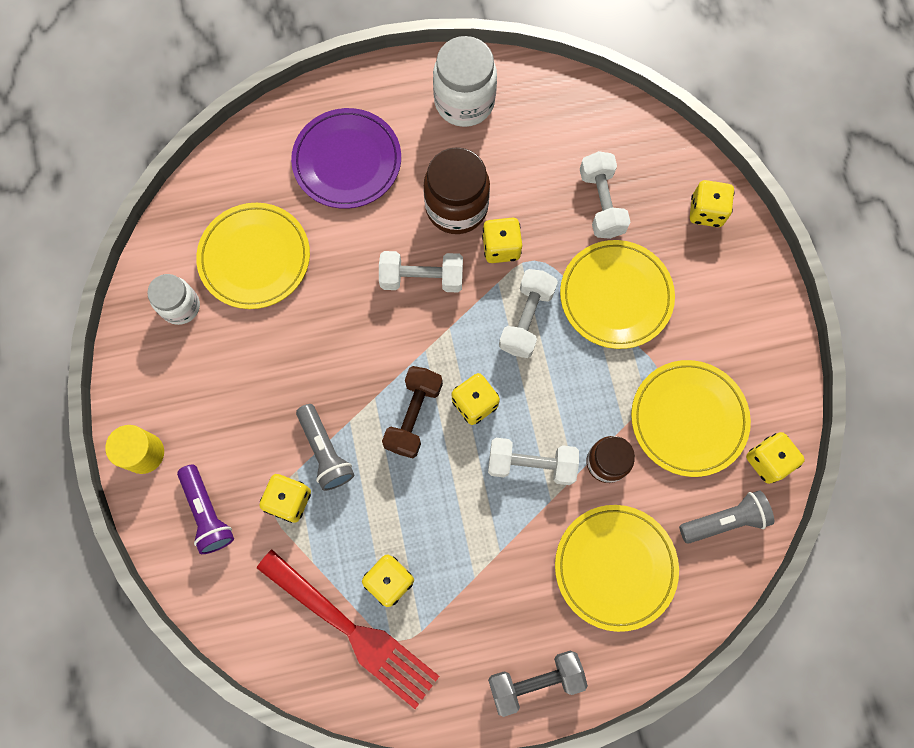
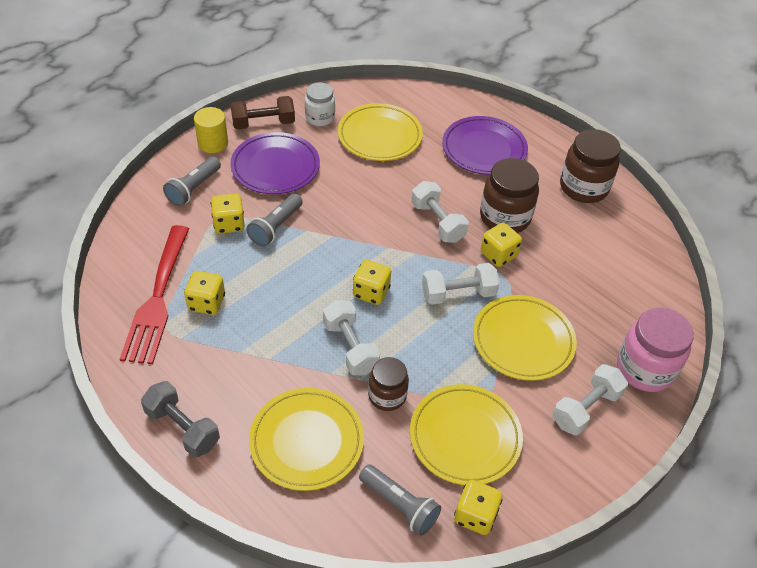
camera: 55 degrees right, 25 degrees down
(207, 513) = (193, 188): purple flashlight -> grey flashlight
(231, 402) = (275, 167): none -> purple plate
(413, 416) = (335, 262): brown dumbbell -> brown dumbbell (263, 123)
(464, 102) = (583, 187): white jar -> brown jar
(601, 203) = (586, 298): white dumbbell -> white dumbbell (586, 408)
(706, 211) = (645, 369): yellow dice -> pink jar

